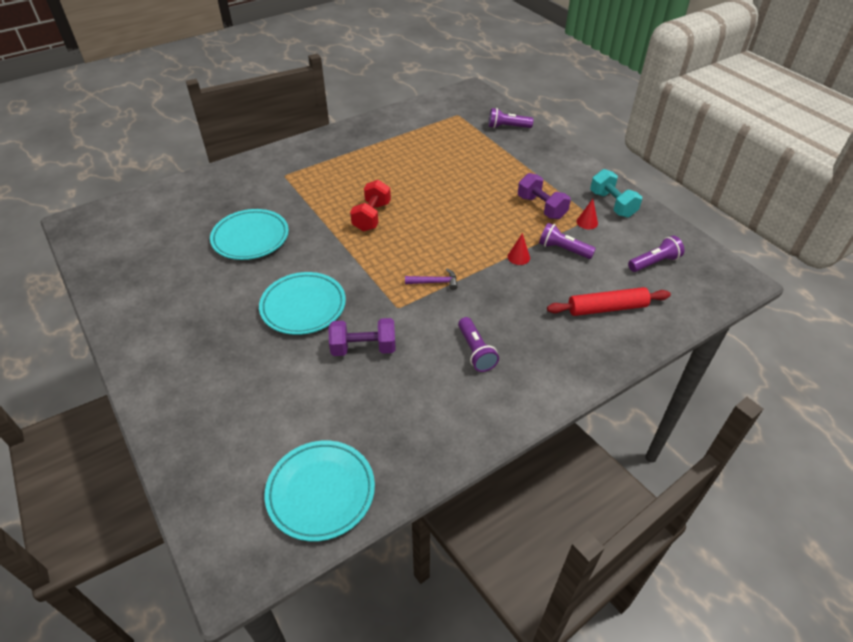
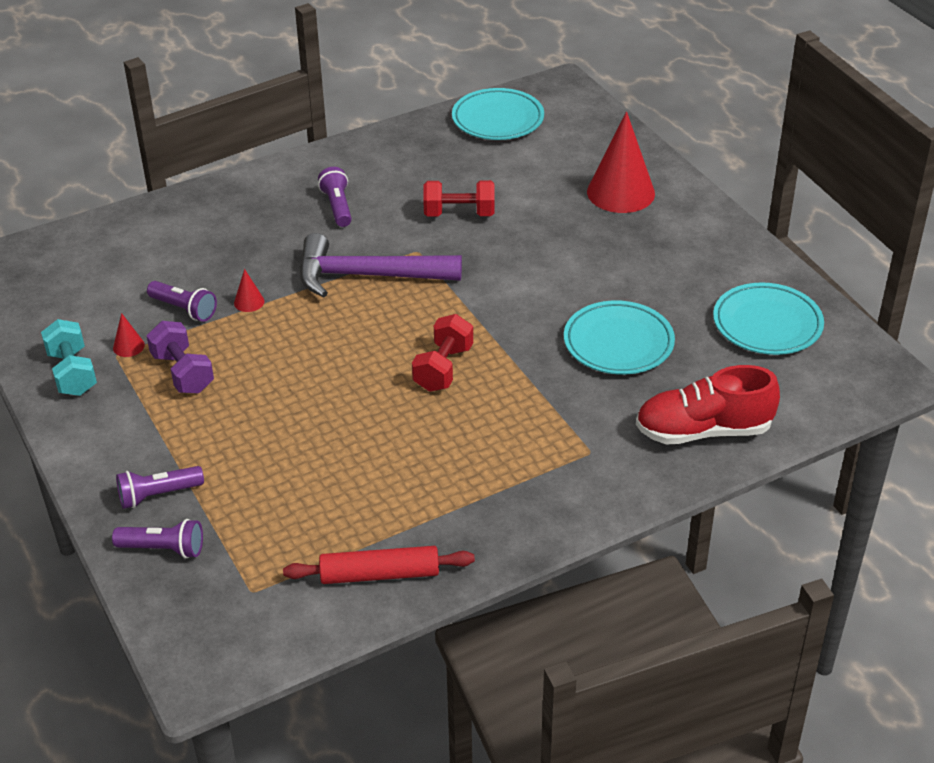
camera: 175 degrees left, 5 degrees down
(208, 381) = (620, 192): none -> red cone
(213, 188) = (703, 431): none -> red shoe
(303, 306) = (531, 255): turquoise plate -> turquoise plate (767, 324)
(363, 348) = (459, 214): purple dumbbell -> red dumbbell
(435, 282) = (367, 276): purple hammer -> purple hammer, size x2.46
(607, 308) = (170, 240): red rolling pin -> red rolling pin (380, 574)
(654, 262) = (75, 288): purple flashlight -> purple flashlight (158, 495)

